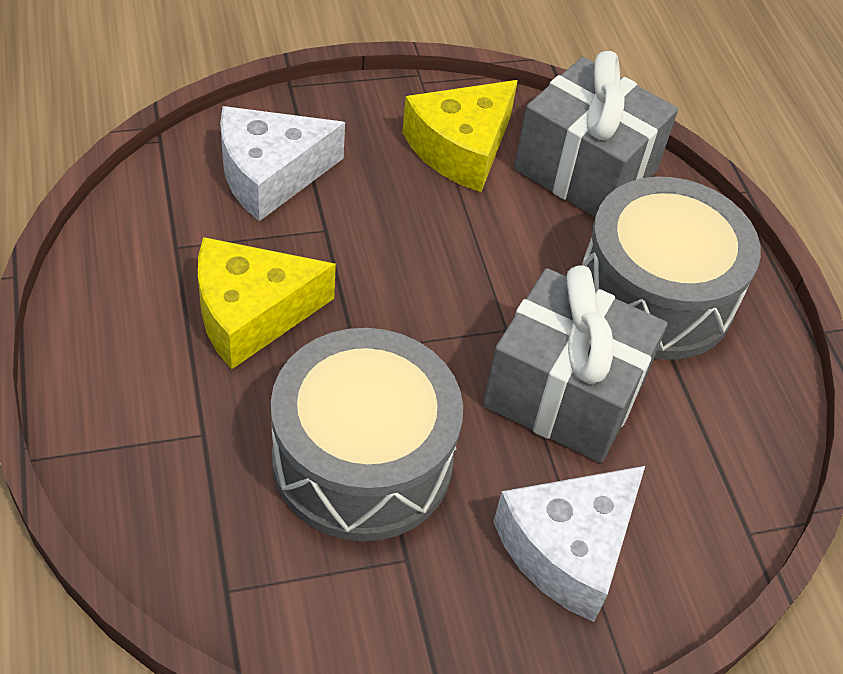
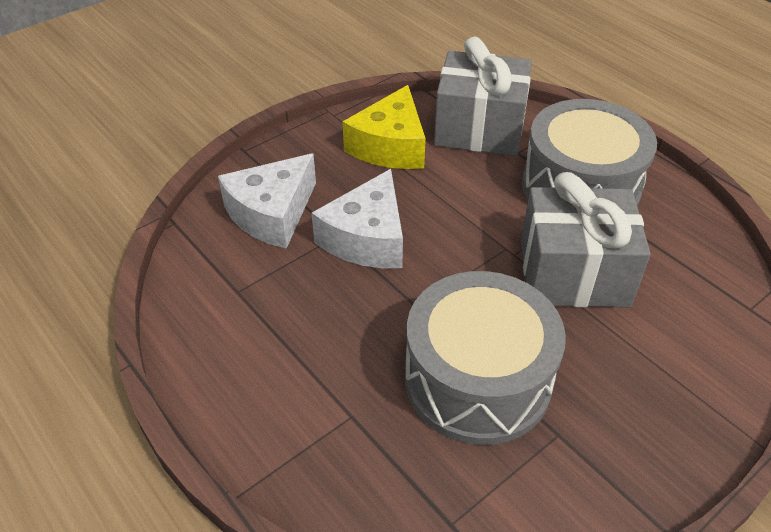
camera: 20 degrees left, 5 degrees down
(251, 313) = (326, 314): yellow cheese -> none
(568, 549) = (654, 373): white cheese -> white cheese (367, 238)

